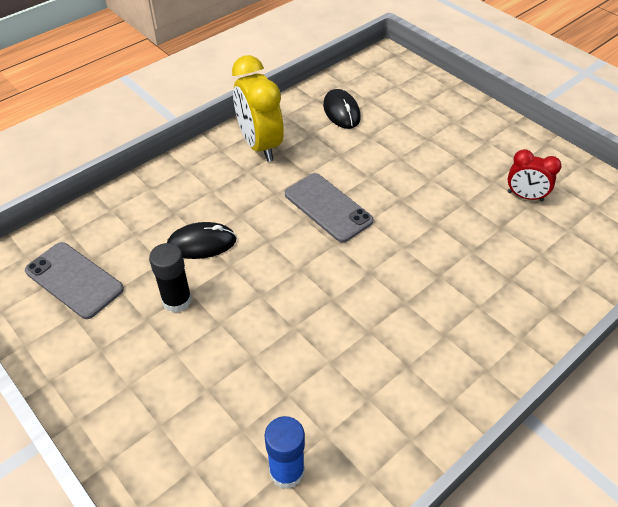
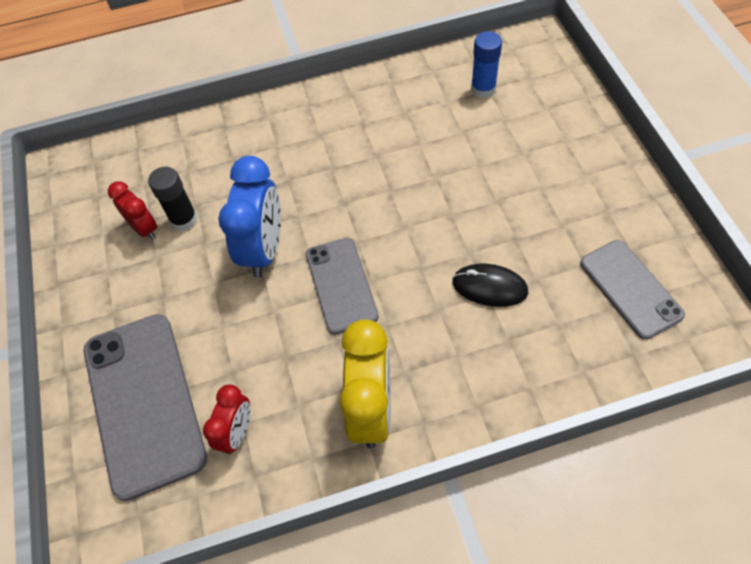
camera: 150 degrees left, 10 degrees up
(177, 300) = (530, 233): black glue stick -> black glue stick (184, 219)
(341, 111) = (237, 432): black mouse -> red clock
(411, 212) = (264, 249): none -> blue clock
(414, 107) = (144, 402): none -> grey phone

